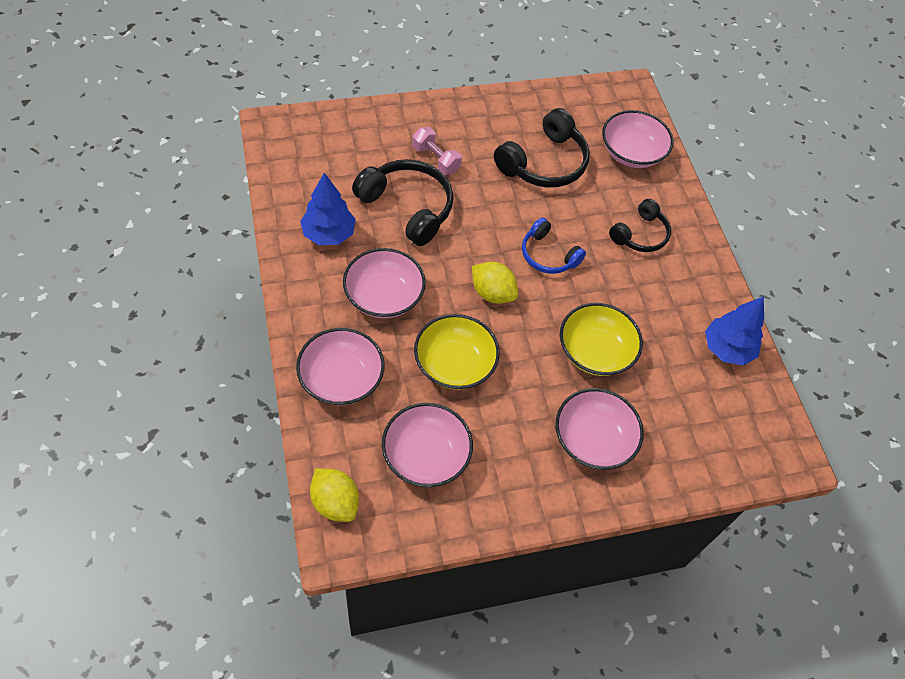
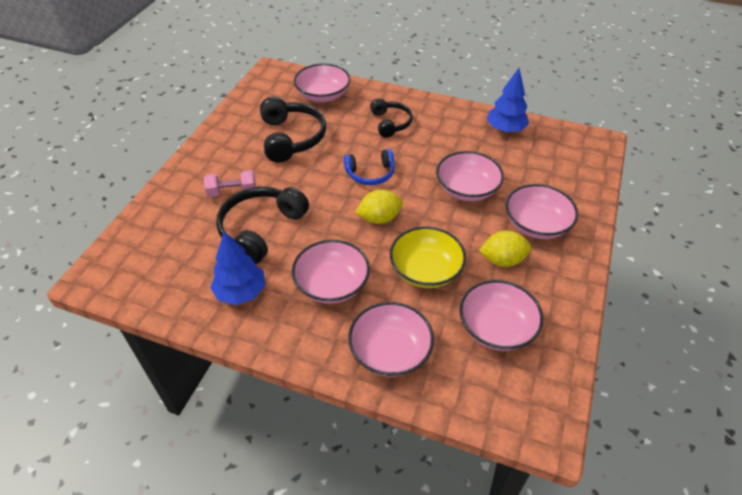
camera: 50 degrees left, 10 degrees down
(335, 502) = (507, 413): yellow lemon -> yellow lemon (502, 260)
(408, 207) = (261, 229): black headphones -> black headphones turned 45 degrees counterclockwise
(595, 351) = (467, 189): yellow bowl -> pink bowl

